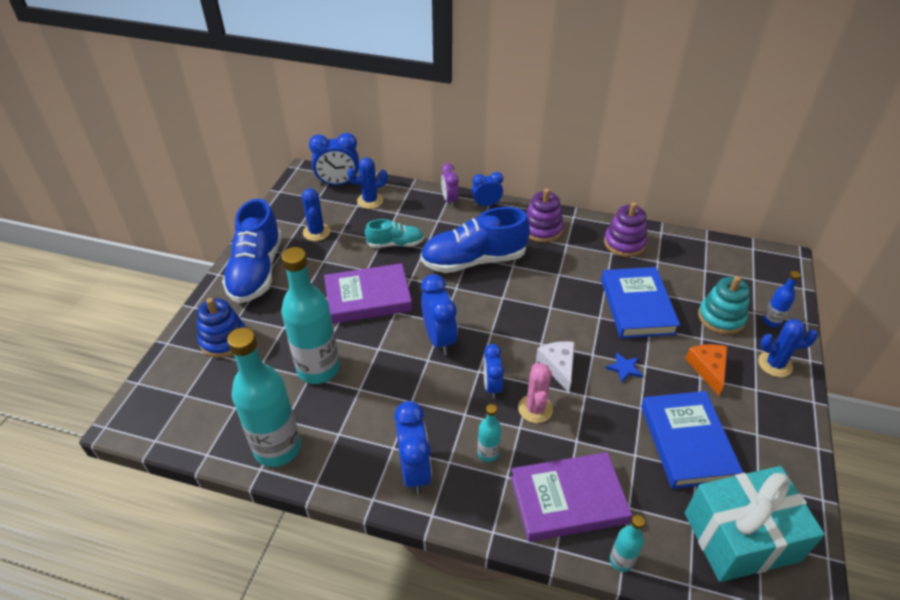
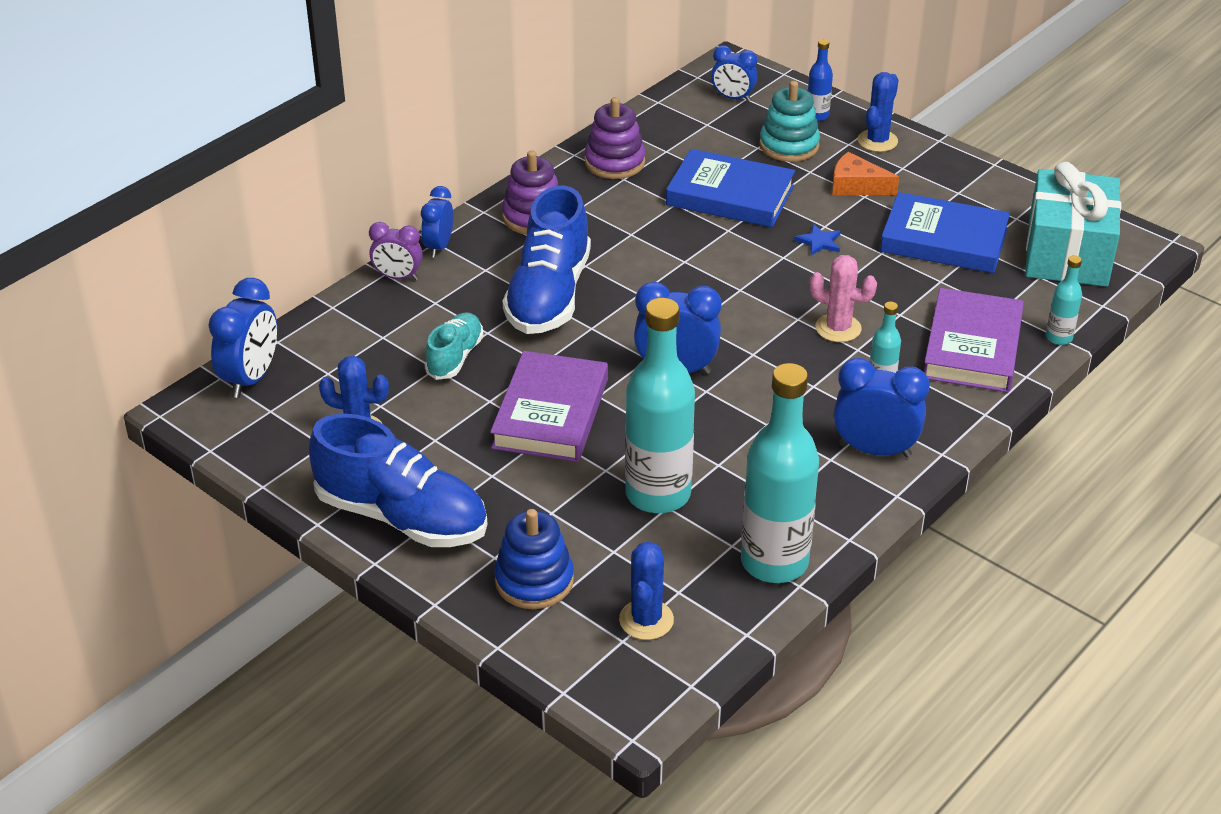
camera: 65 degrees left, 5 degrees down
(370, 201) = (328, 356): blue cactus -> blue cactus (646, 620)
(492, 386) = (784, 350): blue clock -> blue clock (733, 98)
(558, 366) = (785, 289): white cheese -> none

